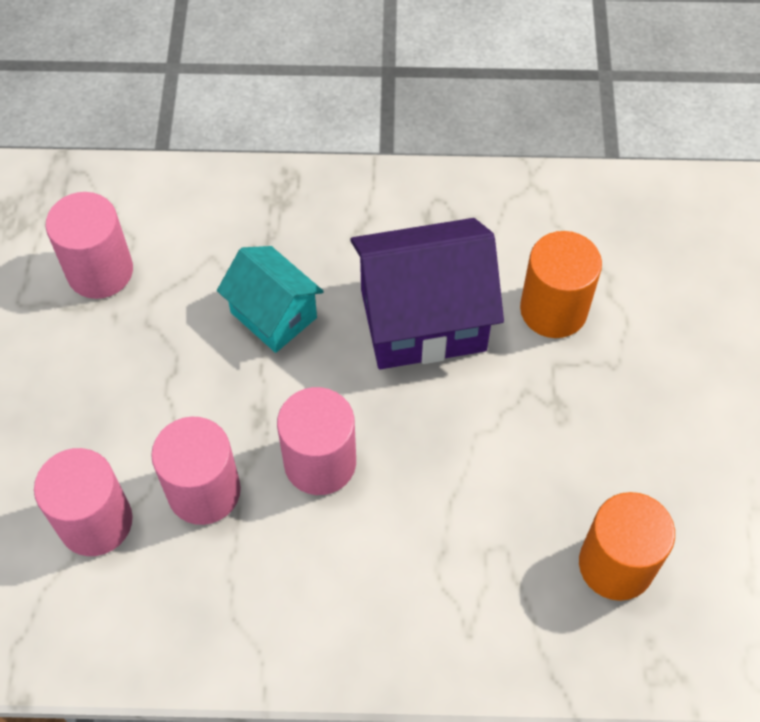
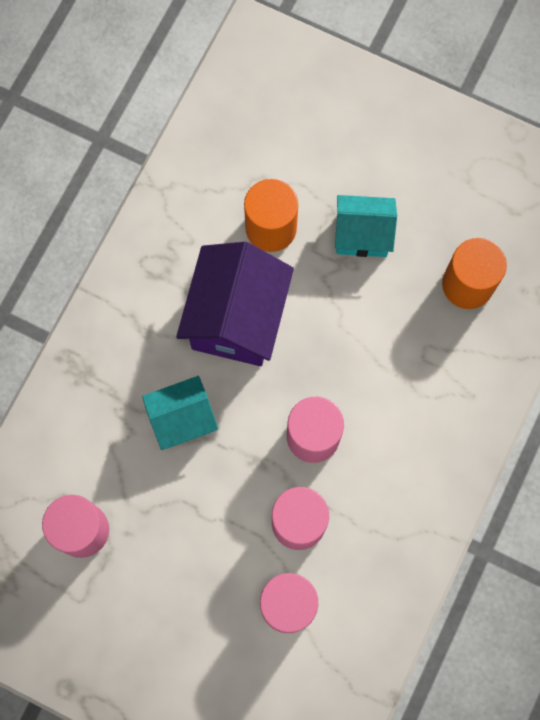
camera: 65 degrees left, 15 degrees up
(605, 411) = (362, 235): none -> turquoise house

